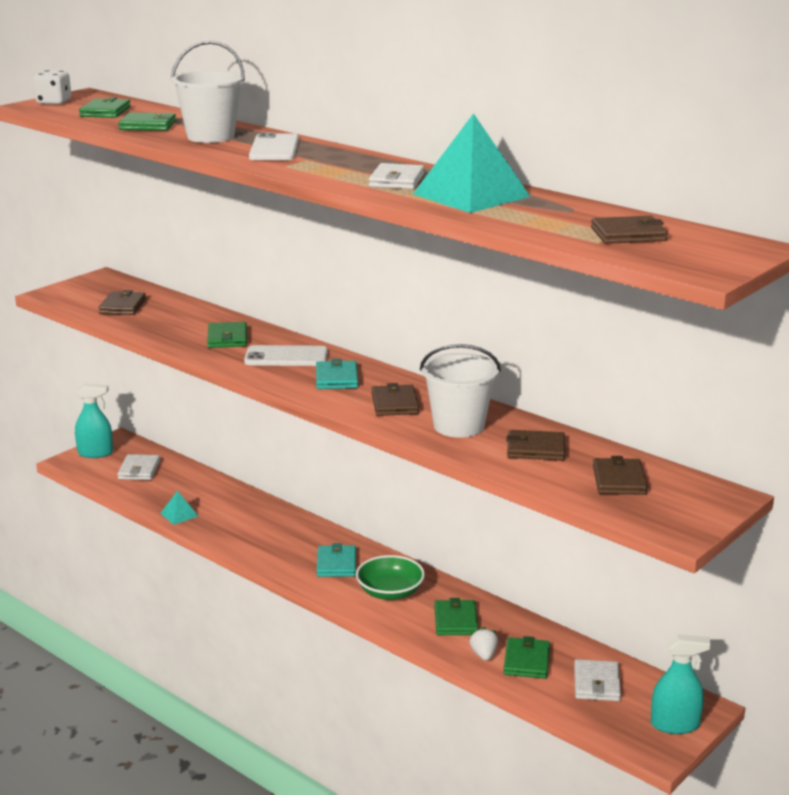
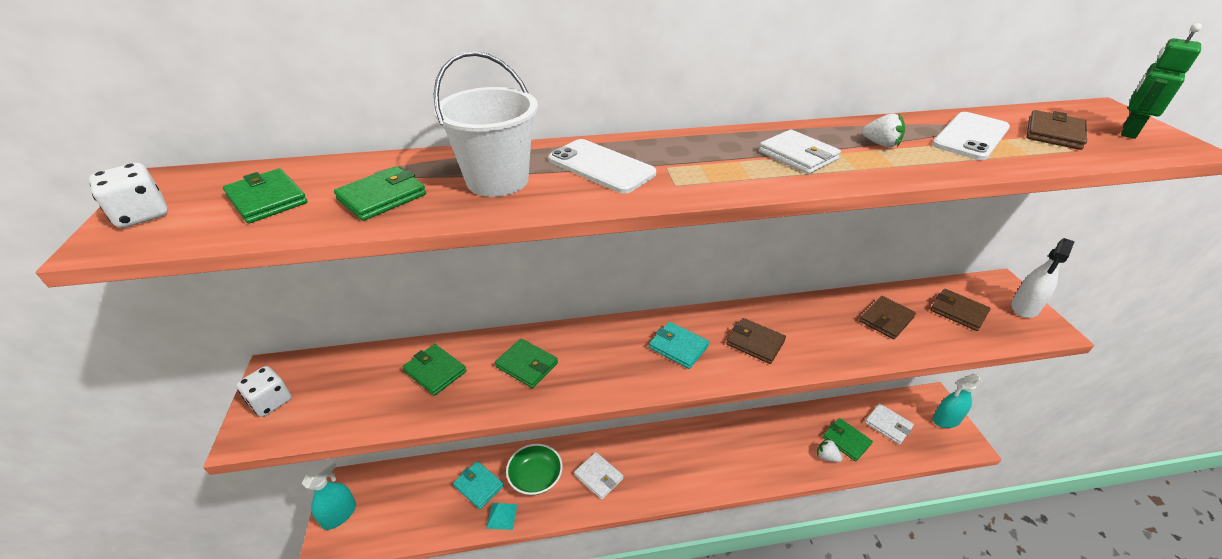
camera: 50 degrees left, 15 degrees up
(79, 287) = (271, 402): none -> white dice
(122, 306) = (363, 395): brown wallet -> none
(139, 470) = (405, 500): white wallet -> white wallet (598, 477)
(286, 357) = (606, 352): white phone -> white phone (970, 136)
(336, 564) = (661, 462): turquoise wallet -> turquoise wallet (479, 486)
(390, 592) = (720, 456): green bowl -> green bowl (535, 477)
(455, 621) = (779, 445): green wallet -> green wallet (435, 371)
(458, 426) = (821, 333): white bucket -> none
(471, 195) = (881, 144): turquoise pyramid -> white strawberry
(675, 725) = (946, 420): turquoise spray bottle -> turquoise spray bottle turned 150 degrees counterclockwise
(698, 513) = (1024, 307): none -> white spray bottle
(701, 255) = (1128, 131): none -> green robot

